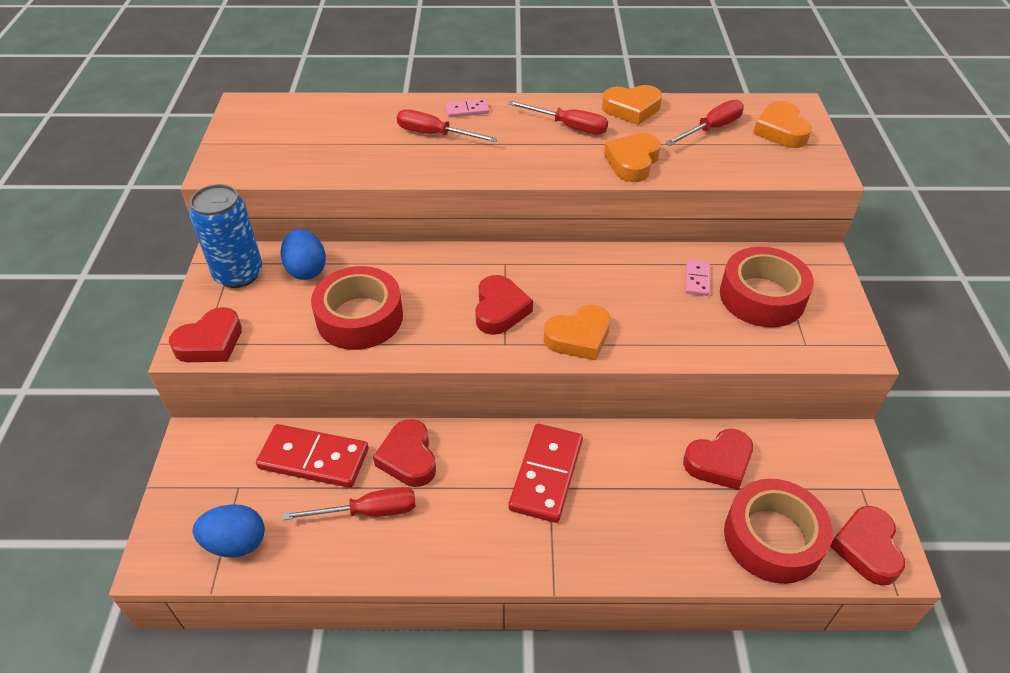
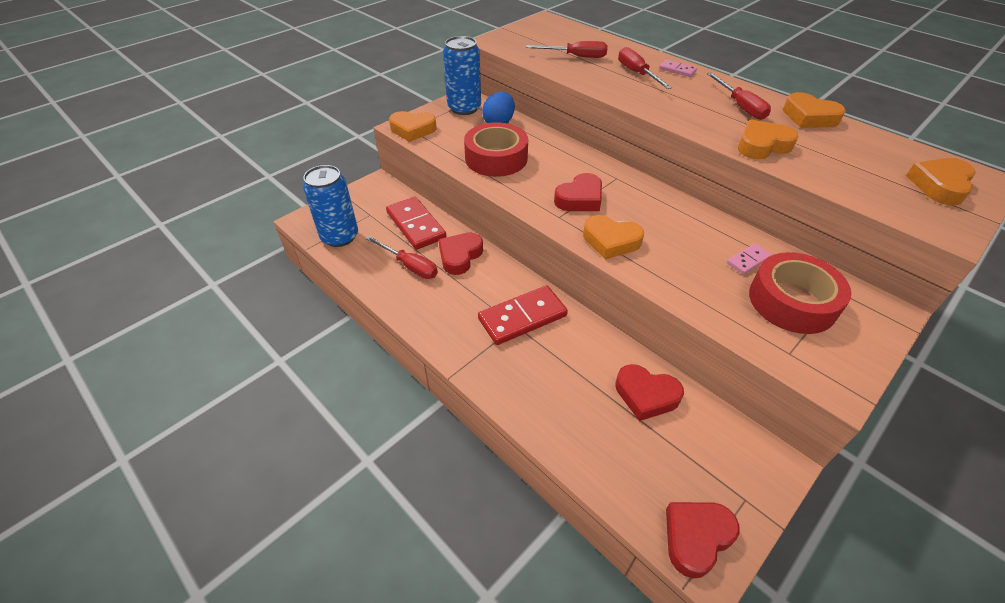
camera: 45 degrees right, 0 degrees up
(210, 342) = (413, 130): red heart -> orange heart
(236, 543) = (339, 237): blue egg -> blue can
(711, 129) = (866, 156): red screwdriver -> red screwdriver (576, 57)
(772, 538) = (627, 467): red tape -> none

